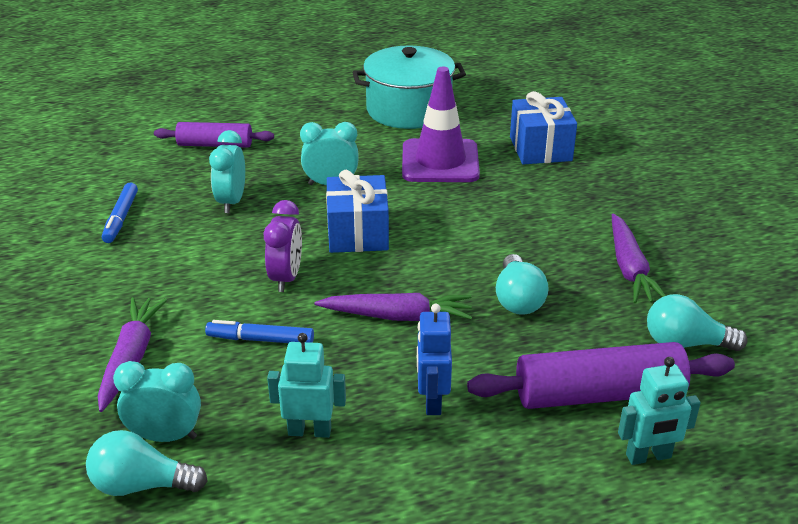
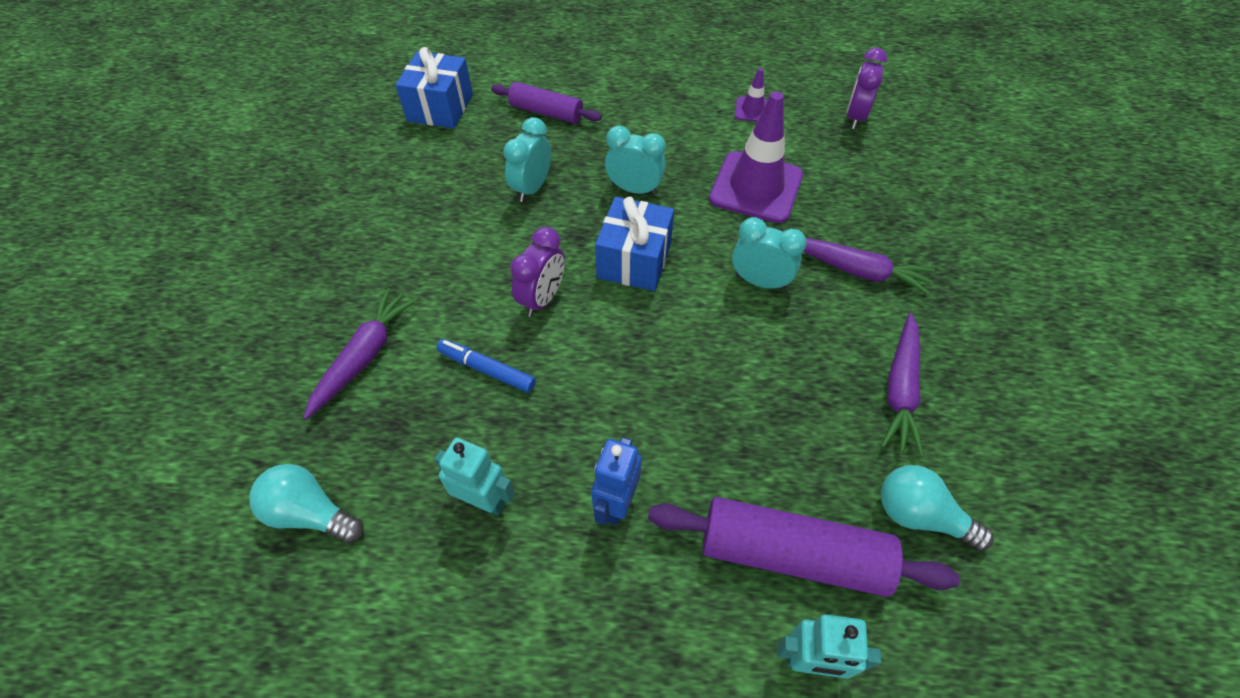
camera: 20 degrees right, 20 degrees up
(121, 218) = (426, 182): blue marker -> none
(165, 436) = (355, 461): turquoise clock -> turquoise clock (760, 281)
(397, 316) = (628, 381): purple carrot -> purple carrot (857, 271)
(408, 109) = (752, 110): turquoise pot -> purple traffic cone
(500, 99) = (855, 117): none -> purple clock
(518, 299) = (760, 396): turquoise light bulb -> none
(540, 148) = (870, 196): blue gift -> blue gift (440, 107)

